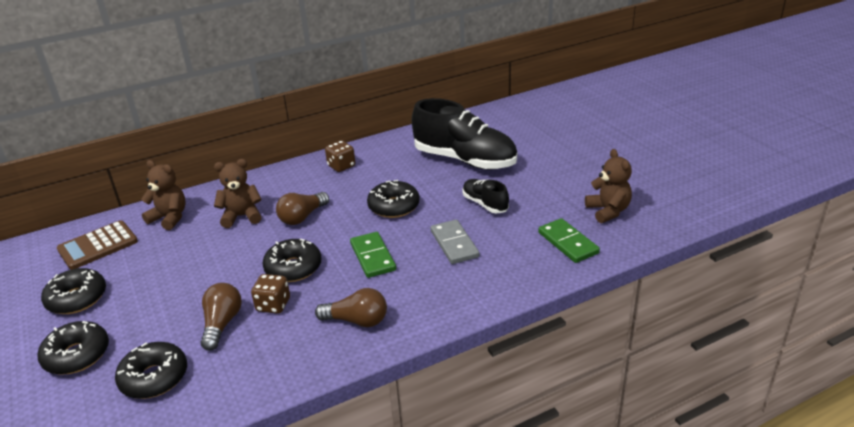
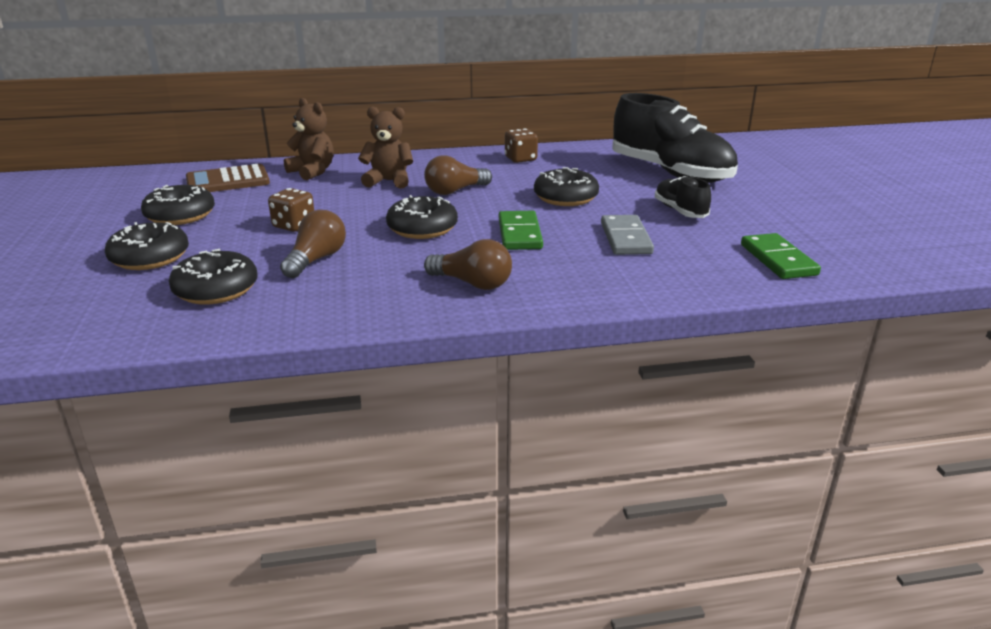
camera: 15 degrees right, 5 degrees down
(273, 305) = (382, 254): brown dice -> brown dice (294, 226)
(608, 211) = (845, 240): brown teddy bear -> none

